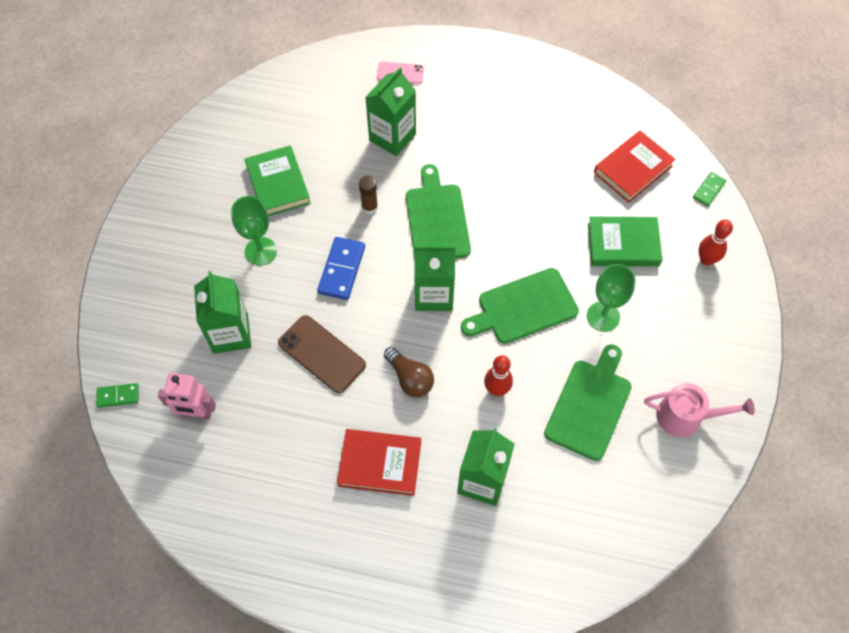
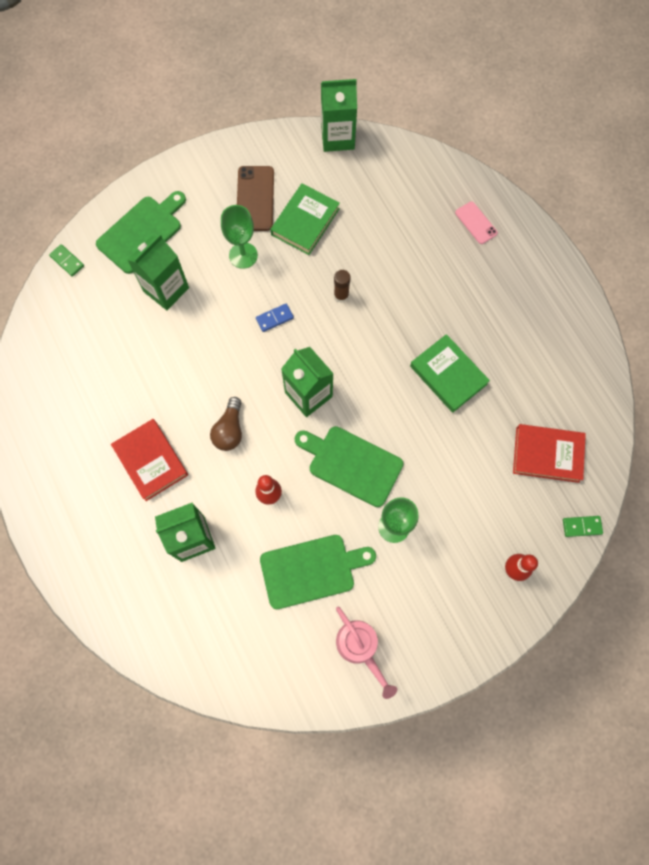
camera: 50 degrees right, 10 degrees up
(197, 413) = (93, 317): pink robot -> none
(322, 354) = (200, 358): brown phone -> brown phone (255, 198)
(342, 270) = (274, 318): blue domino -> blue domino, size x0.59
(392, 137) = (414, 263): green carton -> green carton (337, 137)
(436, 219) = (372, 348): green cutting board -> green cutting board (142, 232)
(623, 244) = (470, 496): green book -> green book (448, 375)

